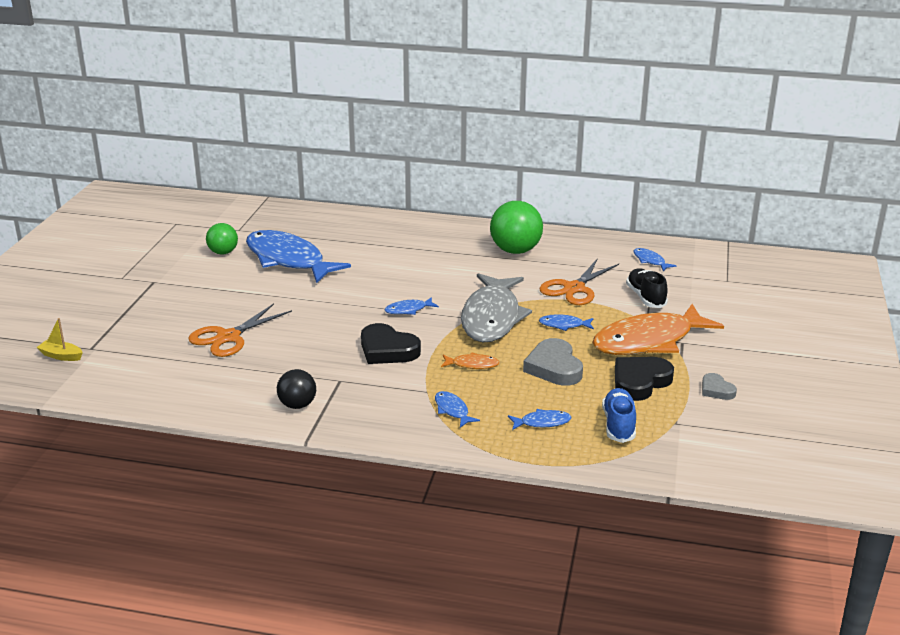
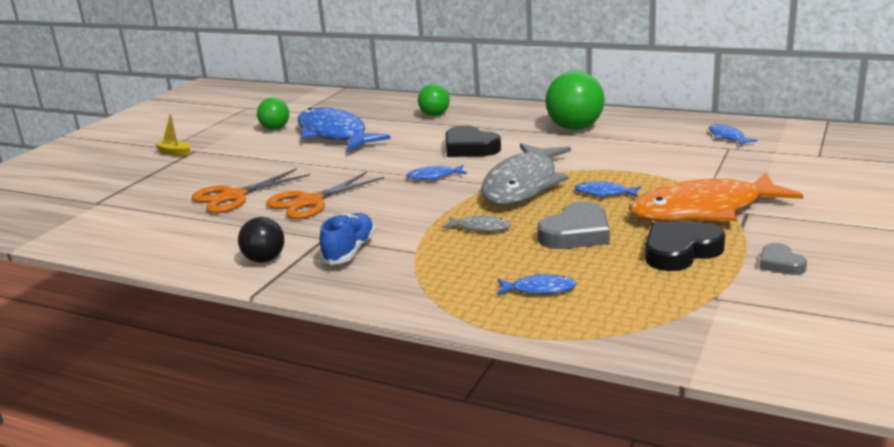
camera: 15 degrees right, 5 degrees down
(61, 356) = (63, 208): yellow boat -> yellow boat (175, 153)
(377, 234) = (434, 115): none -> green ball
(387, 350) = (392, 211): black heart -> black heart (469, 148)
(452, 410) = (435, 272): blue fish -> none
(472, 365) = (480, 228): orange fish -> grey fish
(554, 367) = (576, 233): grey heart -> grey heart turned 135 degrees counterclockwise
(574, 288) = (628, 160): orange scissors -> orange scissors (310, 202)
(618, 425) = (637, 296): blue shoe -> blue shoe (350, 251)
(645, 297) = (712, 169): black shoe -> none

